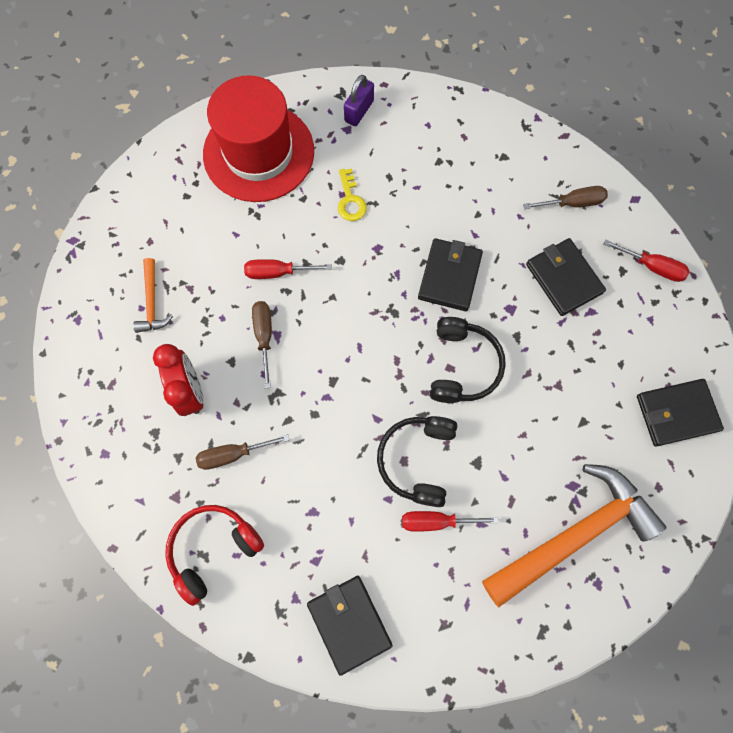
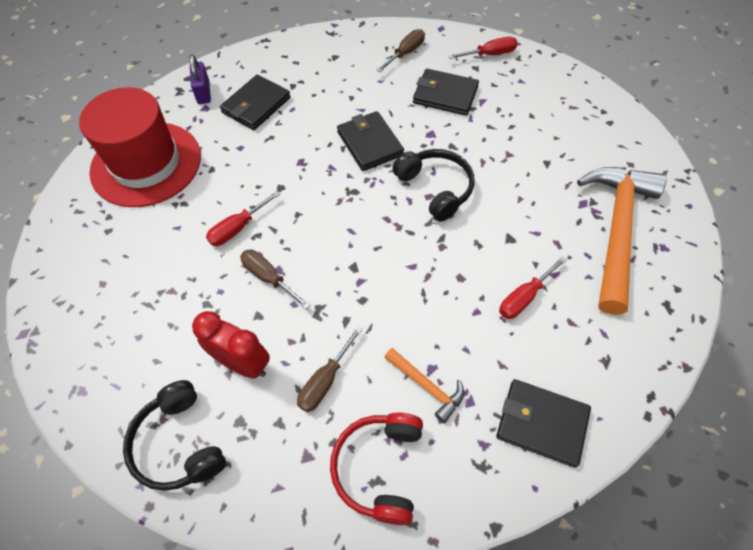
camera: 40 degrees left, 15 degrees down
(152, 302) = (145, 325): orange hammer -> orange hammer (427, 386)
(350, 200) = (250, 147): yellow key -> none
(417, 460) = (469, 269): black headphones -> black headphones (179, 444)
(676, 413) = (592, 118): black wallet -> black wallet (256, 105)

